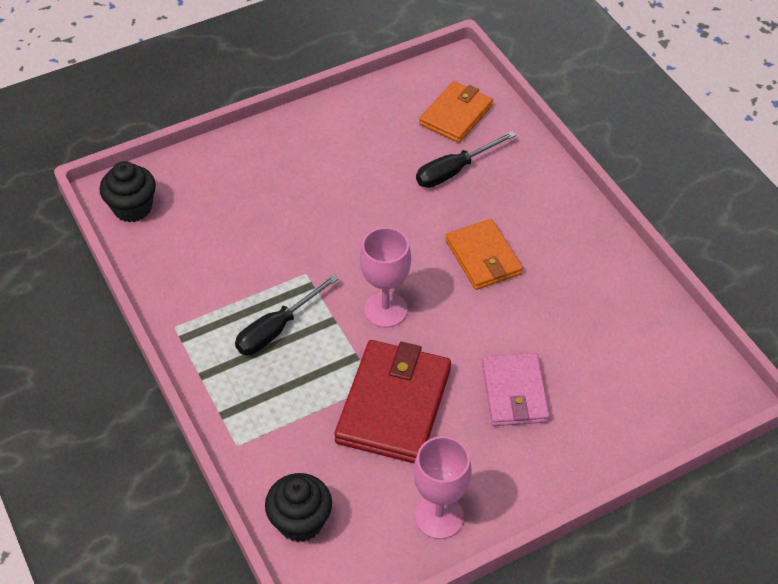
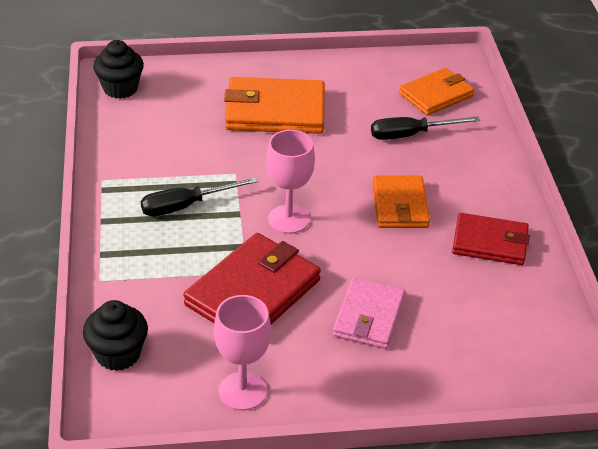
camera: 20 degrees right, 10 degrees down
(307, 185) = (275, 111): none -> orange wallet
(585, 271) = (490, 243): none -> red wallet

